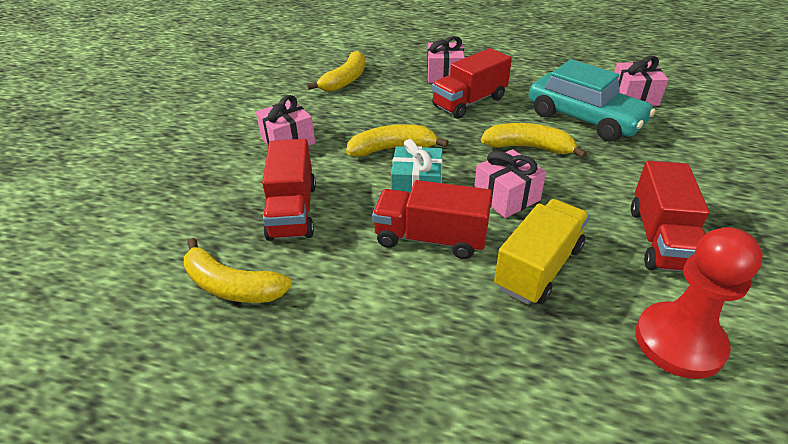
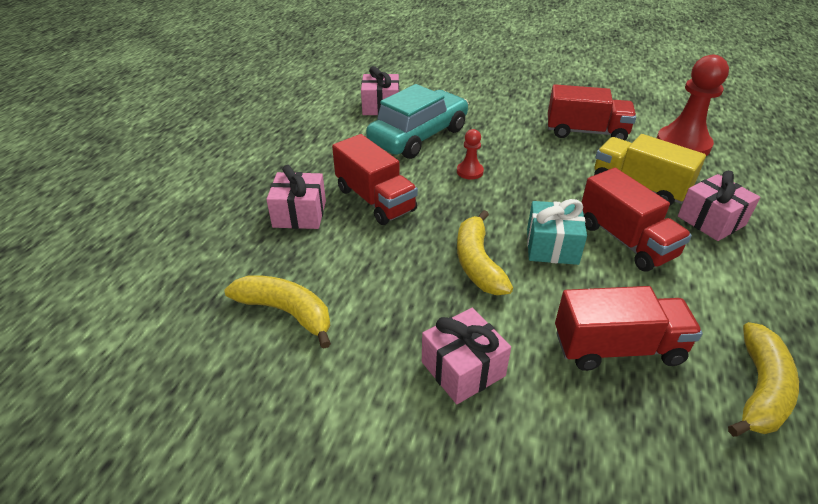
camera: 90 degrees left, 0 degrees up
(430, 238) = (625, 240): red truck -> red truck turned 45 degrees counterclockwise
(506, 197) = (552, 192): pink gift -> pink gift (711, 221)
(529, 147) = (470, 171): yellow banana -> red pawn

